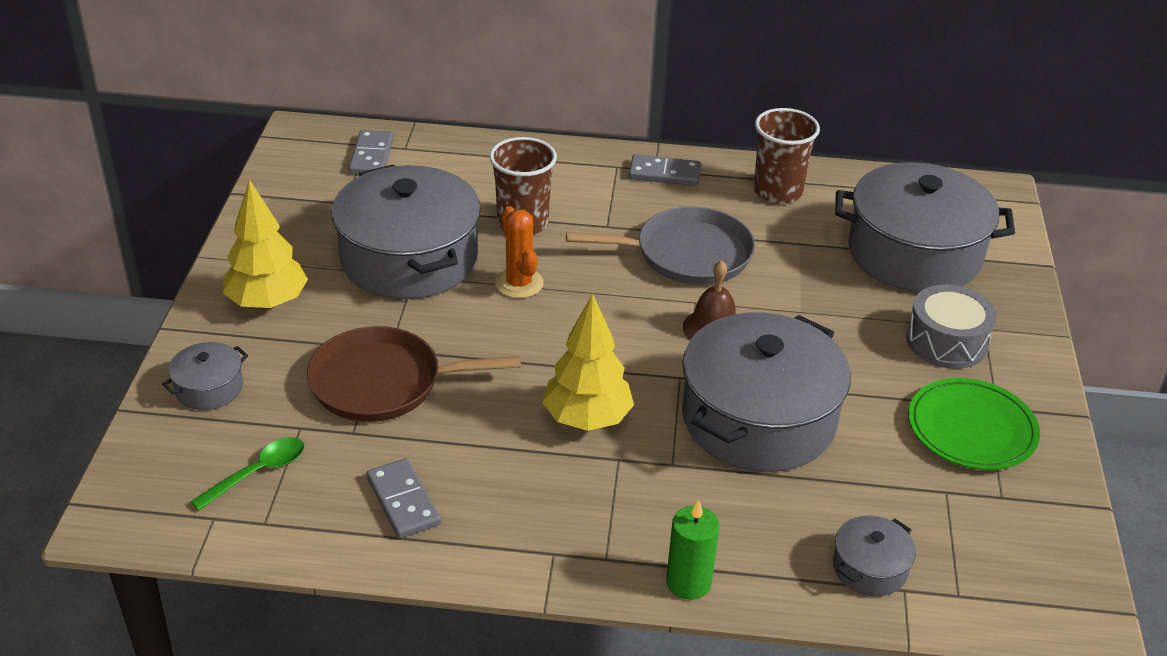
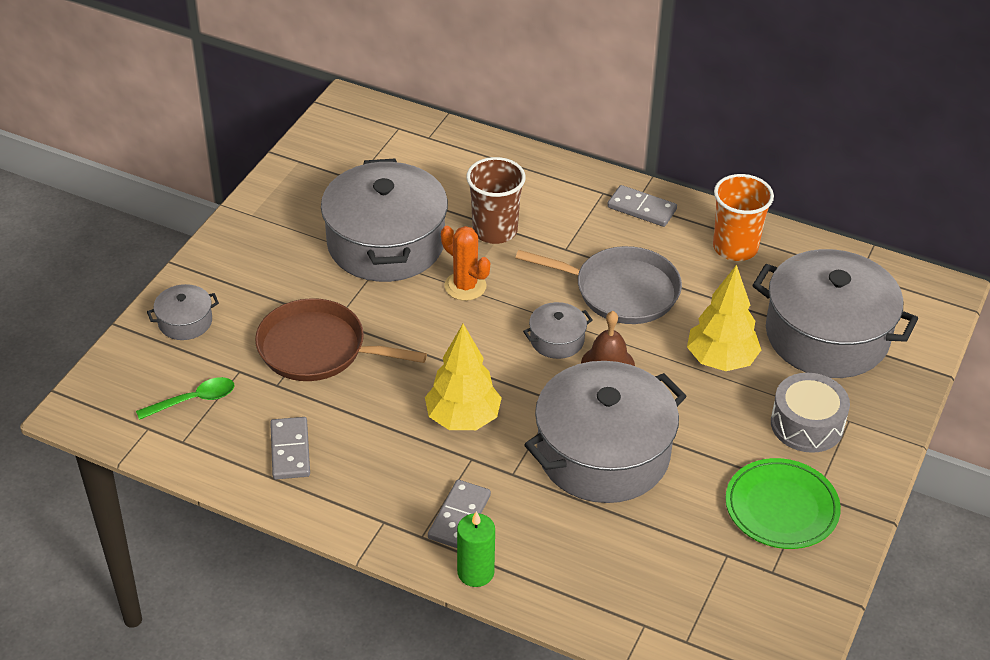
camera: 20 degrees right, 5 degrees up
(267, 303) = (258, 258): yellow tree -> yellow tree (721, 360)
(371, 156) = (397, 139): grey domino -> grey domino (459, 517)
(519, 283) = (465, 286): orange cactus -> orange cactus turned 45 degrees counterclockwise
(777, 191) = (735, 247): brown cup -> orange cup
(869, 568) = (626, 600): grey pot -> grey pot (557, 340)

